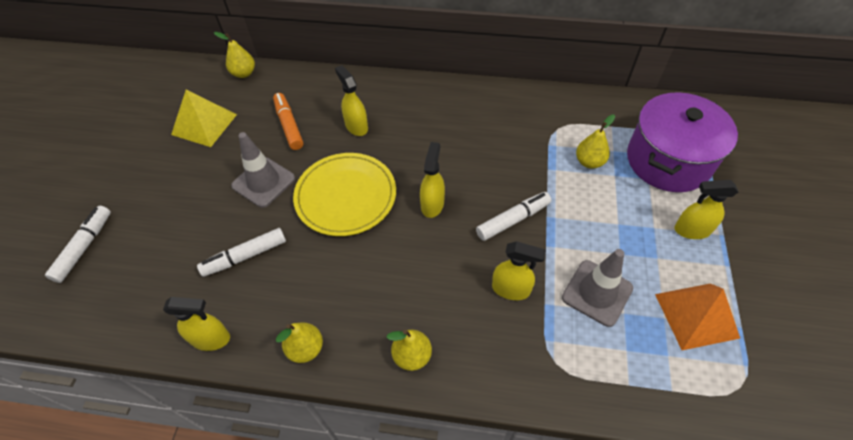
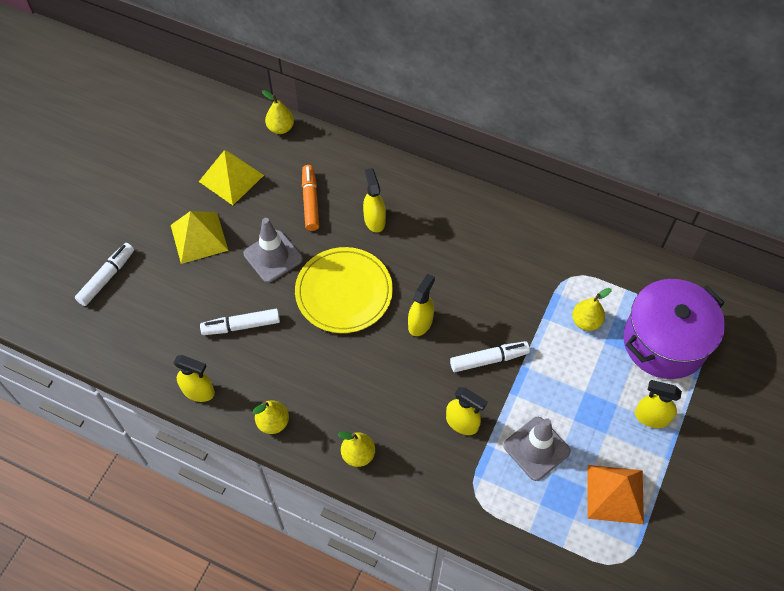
camera: 15 degrees right, 5 degrees up
(181, 184) = (199, 237): none -> yellow pyramid

